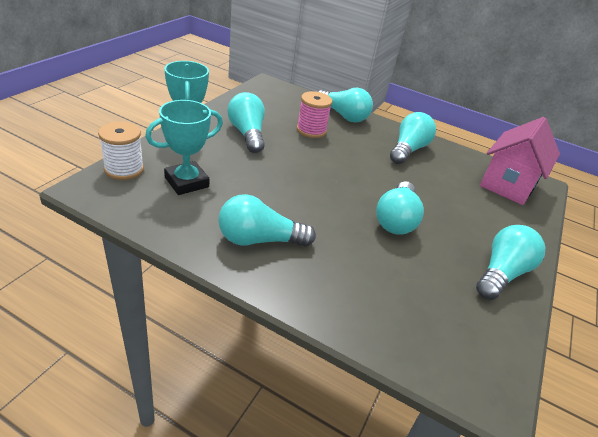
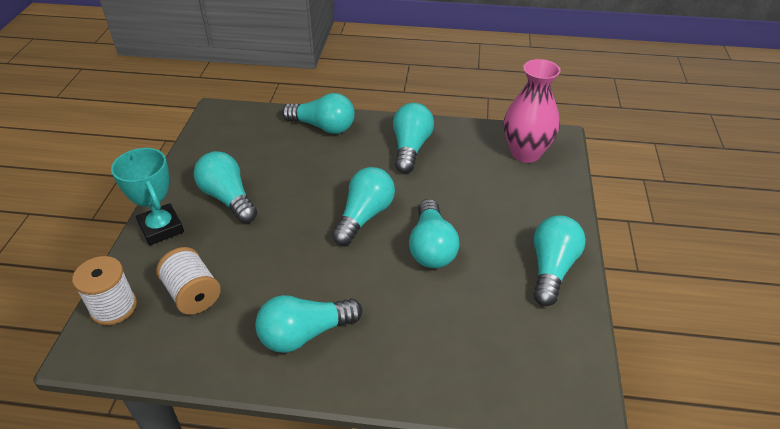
camera: 15 degrees left, 5 degrees up
(186, 182) = (193, 294): turquoise trophy -> white spool
(311, 130) = (297, 163): pink spool -> none
(349, 180) = (364, 216): none -> turquoise light bulb
(508, 184) = (525, 153): pink house -> pink vase

